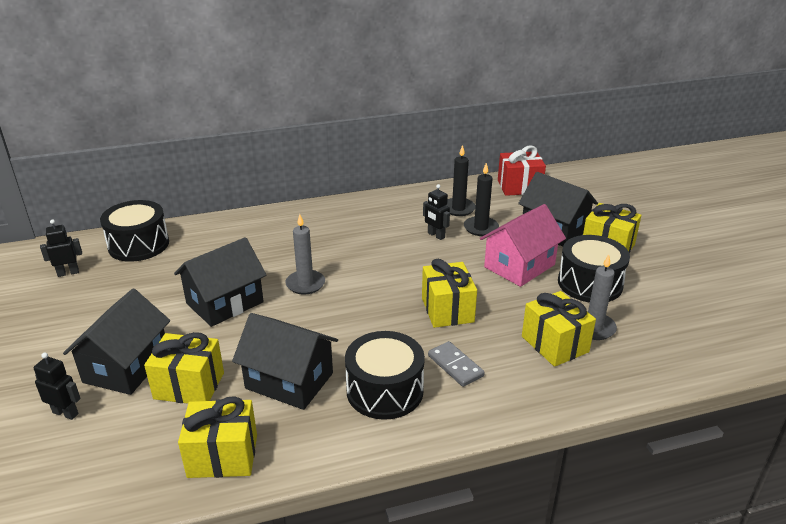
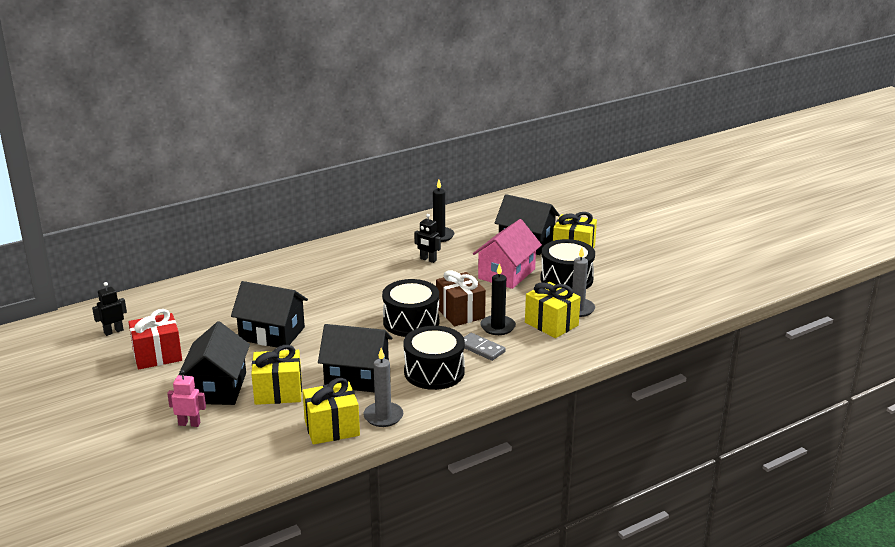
camera: 15 degrees left, 5 degrees down
(65, 413) = (189, 424): black robot -> pink robot
(139, 245) = (163, 301): black drum -> black drum (411, 322)
(225, 303) = (272, 334): black house -> black house turned 75 degrees clockwise
(305, 284) = (333, 311): grey candle -> grey candle (383, 416)
(447, 310) = (460, 313): yellow gift -> brown gift
(481, 228) = (464, 249): black candle -> black candle (497, 327)
(519, 187) = (485, 211): red gift -> red gift (157, 355)

